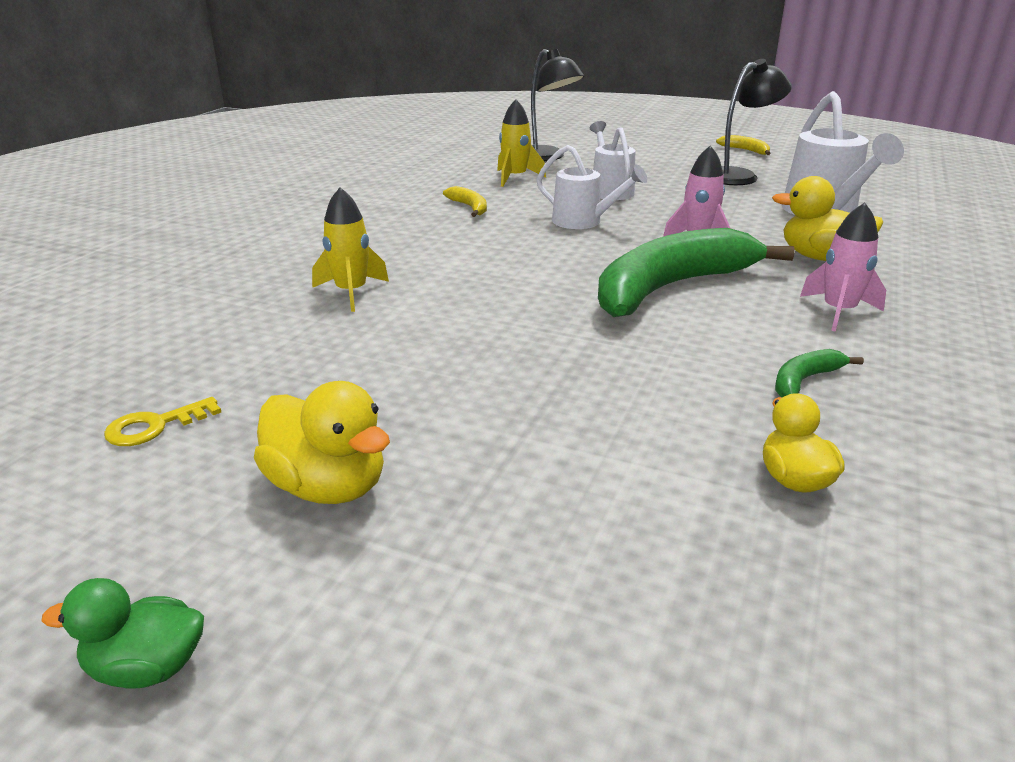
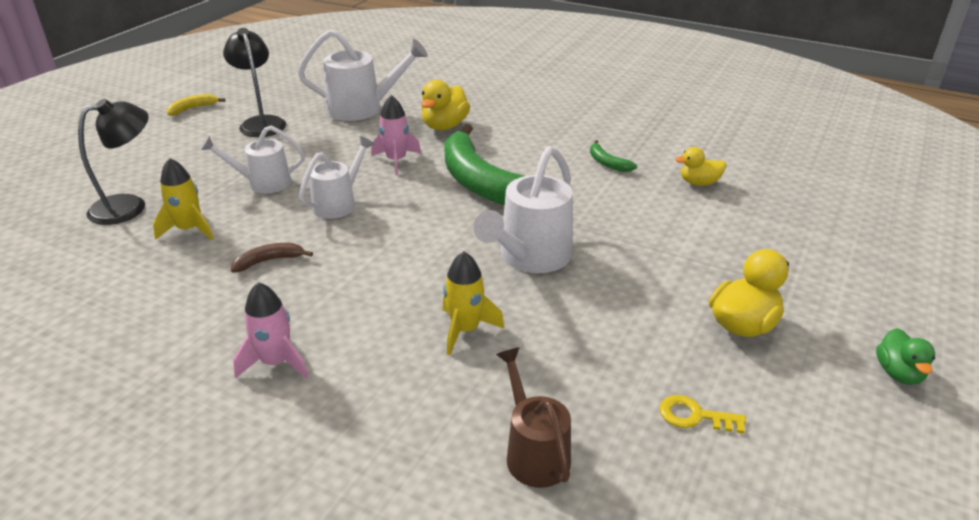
camera: 85 degrees left, 5 degrees up
(155, 330) = (533, 452): none -> brown watering can
(155, 426) = (694, 416): yellow key -> yellow key turned 135 degrees clockwise
(470, 207) = (269, 261): yellow banana -> brown banana
(492, 322) = (530, 258): none -> white watering can
(838, 312) = (525, 137): pink rocket -> pink rocket (276, 363)

